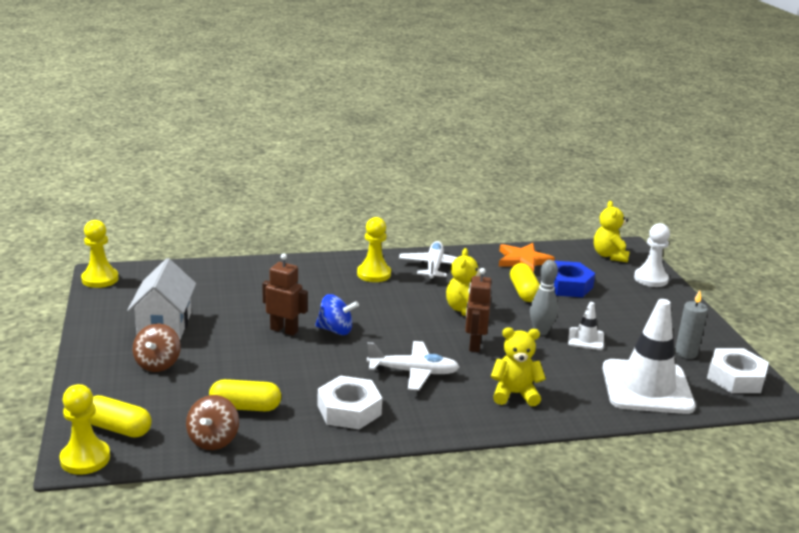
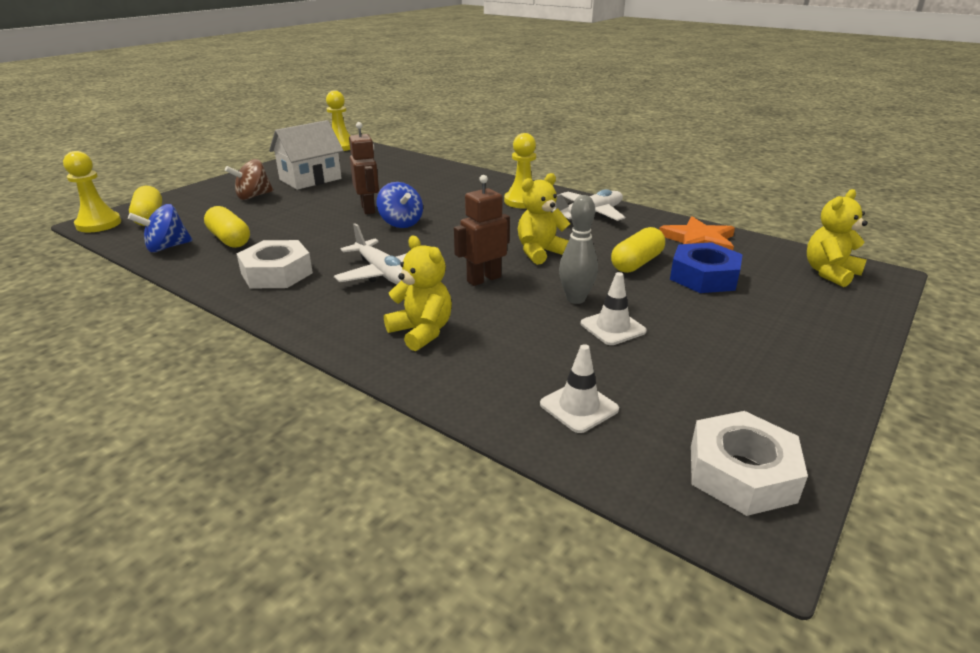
camera: 50 degrees right, 5 degrees up
(213, 440) = (167, 247): brown spinning top -> blue spinning top
(647, 387) = (579, 407): white traffic cone -> white traffic cone, size x0.46
(650, 279) = (844, 314): white pawn -> none
(686, 353) = (721, 405): grey candle -> none

